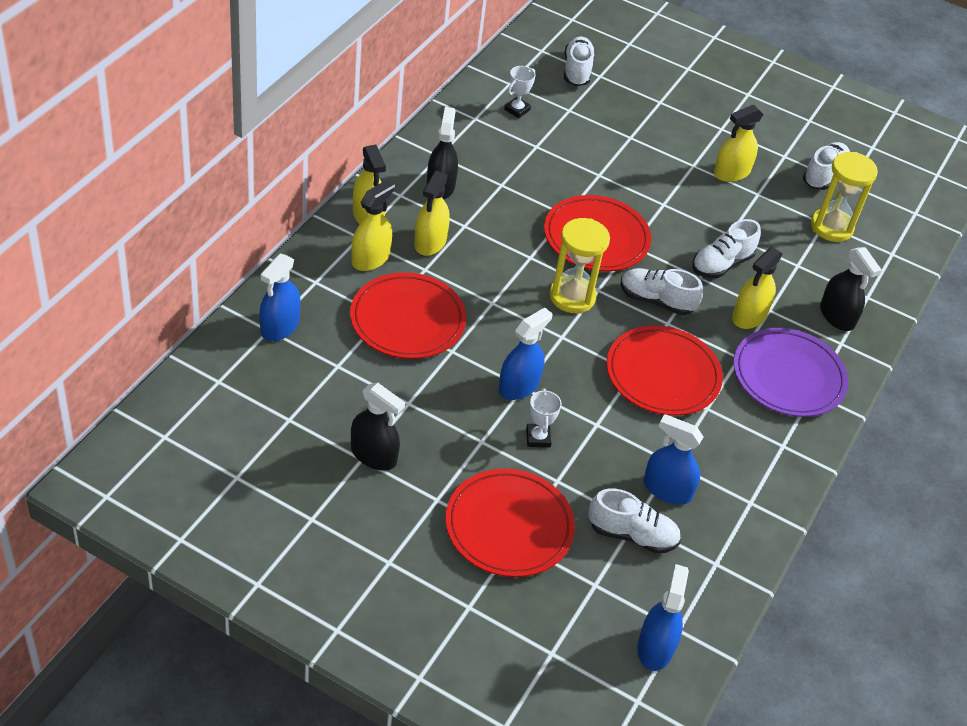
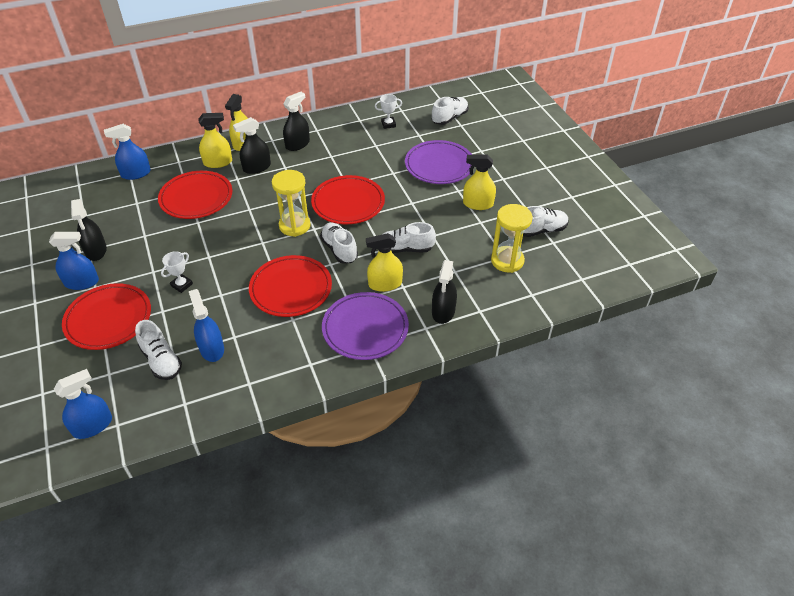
camera: 45 degrees right, 0 degrees up
(430, 242) = (257, 167): yellow spray bottle -> black spray bottle
(519, 386) = (207, 255): blue spray bottle -> blue spray bottle (82, 282)
(638, 141) = (439, 165): none -> purple plate

